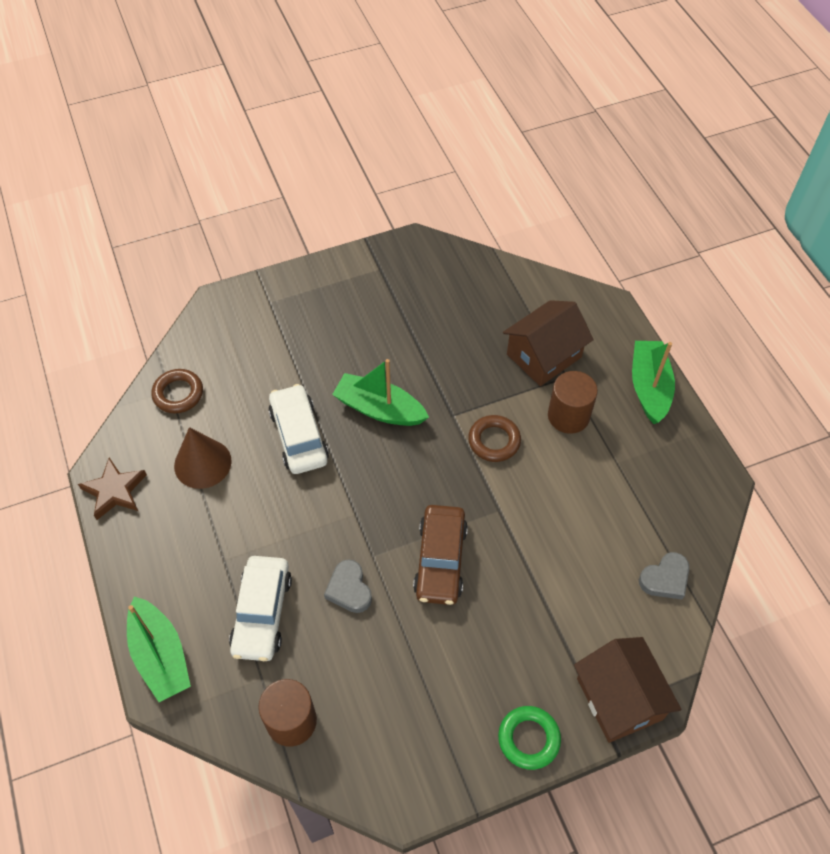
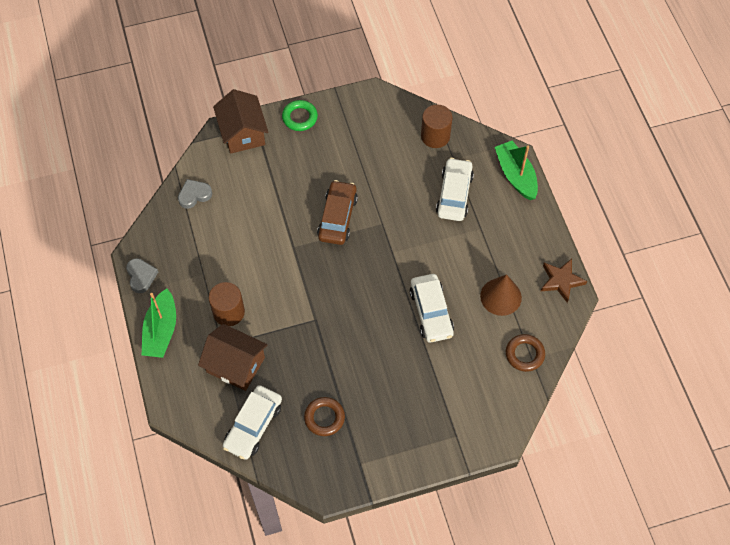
camera: 175 degrees left, 5 degrees up
(349, 589) = (398, 204): grey heart -> grey heart (141, 276)
(379, 409) = (370, 329): green boat -> none
(494, 441) = (288, 297): brown ring -> brown ring (324, 418)
(507, 295) = (253, 425): none -> white car
(544, 356) = (235, 365): brown house -> brown house turned 60 degrees clockwise

